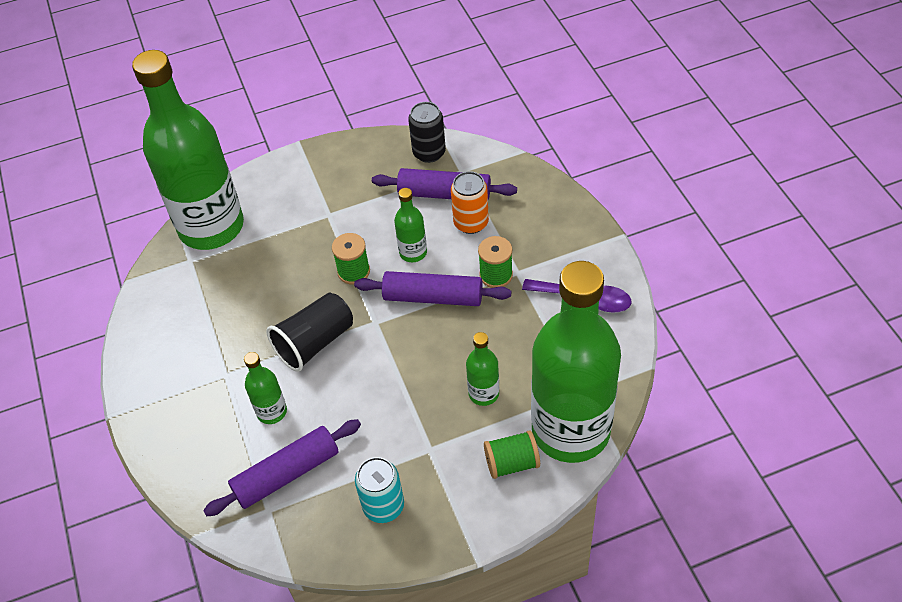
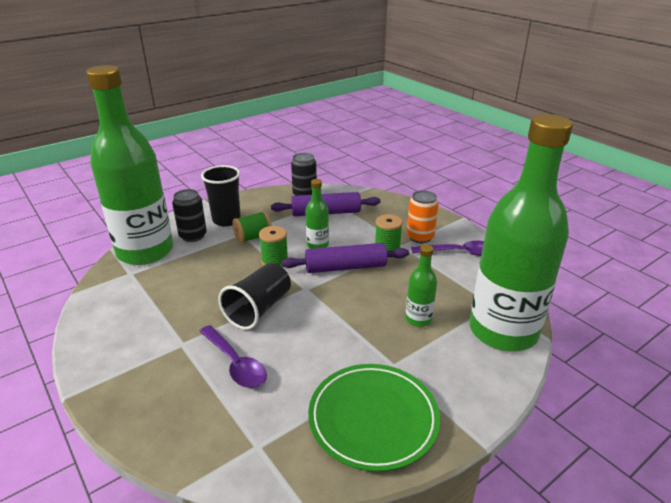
camera: 20 degrees left, 20 degrees down
(270, 209) = (193, 236): none -> black can
(272, 412) = (235, 364): green bottle -> purple spoon
(287, 474) = (267, 410): purple rolling pin -> none
(316, 187) = (226, 220): none -> black cup
(383, 506) = (373, 418): turquoise can -> green plate
(471, 223) = (353, 224): orange can -> orange can (420, 237)
(512, 463) = (470, 362): green spool -> green spool (253, 237)

